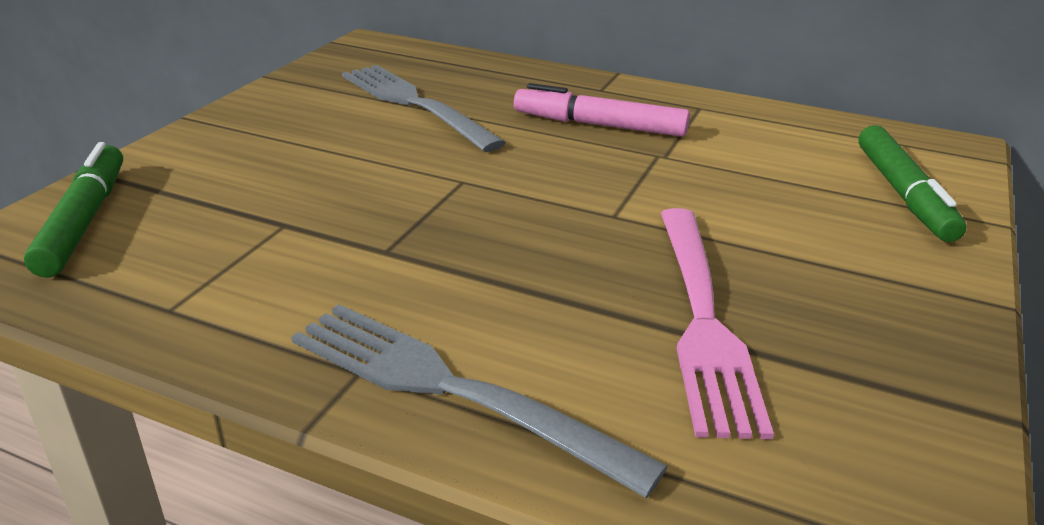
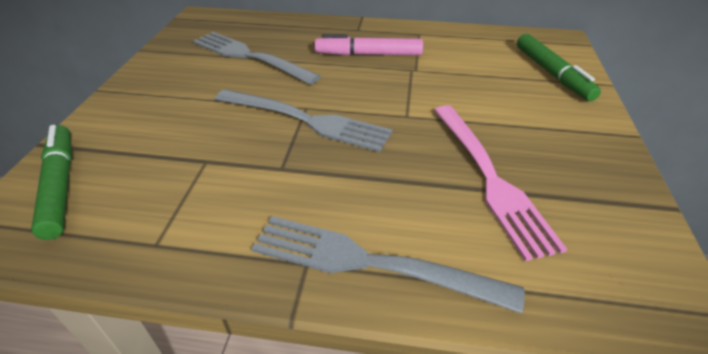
camera: 15 degrees left, 10 degrees up
(454, 197) = (306, 120): none -> grey fork

